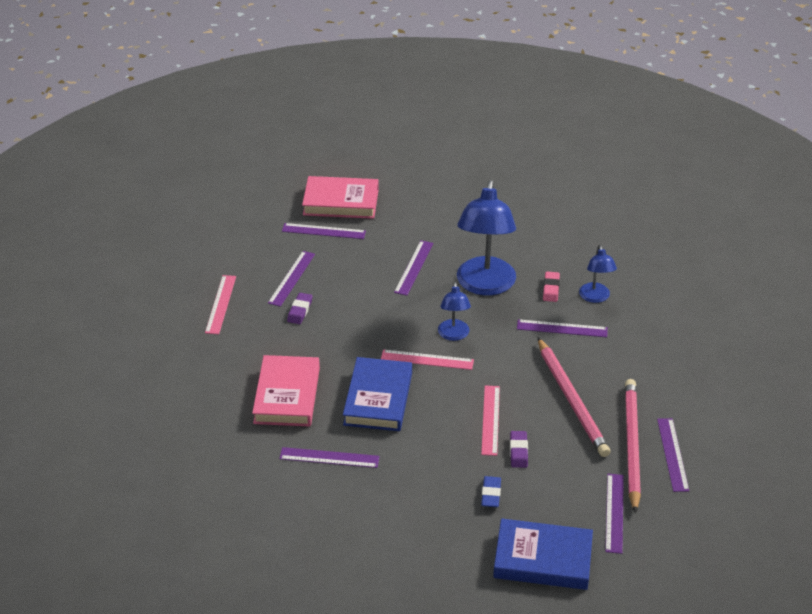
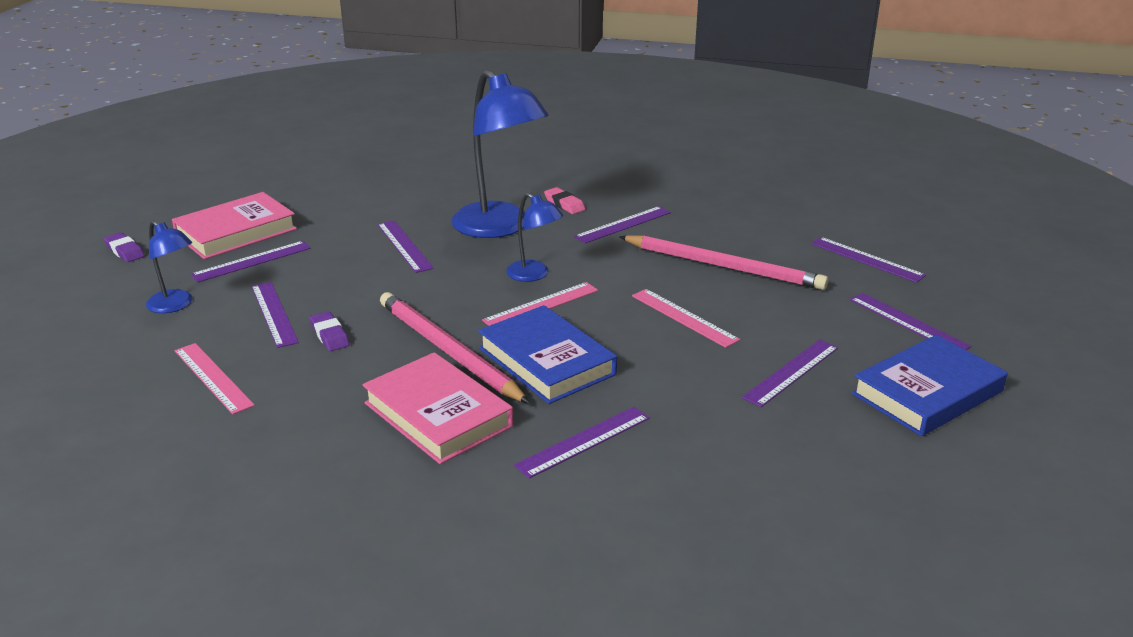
camera: 45 degrees left, 10 degrees down
(491, 494) = (791, 372): blue eraser -> purple ruler
(518, 451) = (752, 326): purple eraser -> purple eraser (125, 251)
(595, 297) = (612, 193): blue lamp -> blue lamp (175, 305)
(631, 445) = (828, 271): pink pencil -> pink pencil (448, 351)

